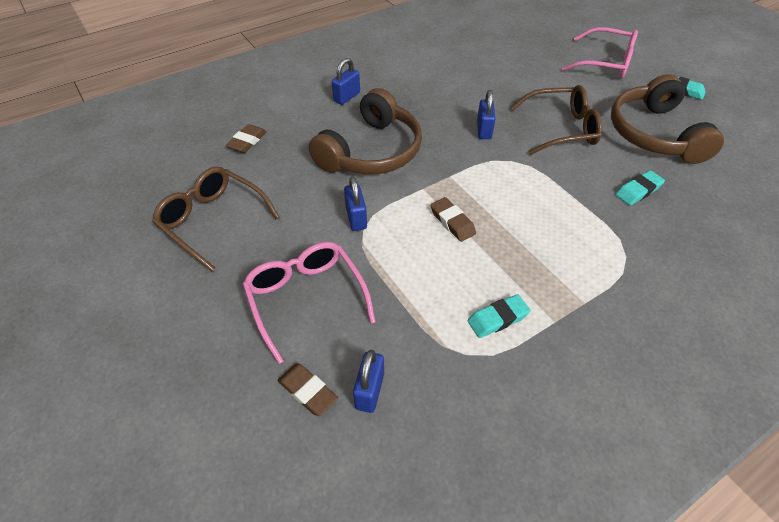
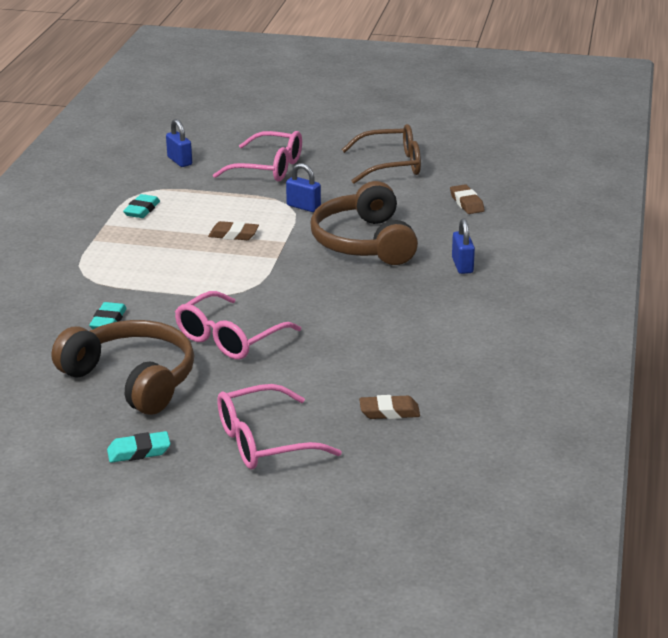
camera: 135 degrees right, 20 degrees down
(308, 391) = (211, 148): brown eraser -> brown eraser (389, 412)
(484, 130) = (299, 301): blue padlock -> none
(561, 129) = (230, 338): brown glasses -> pink glasses

